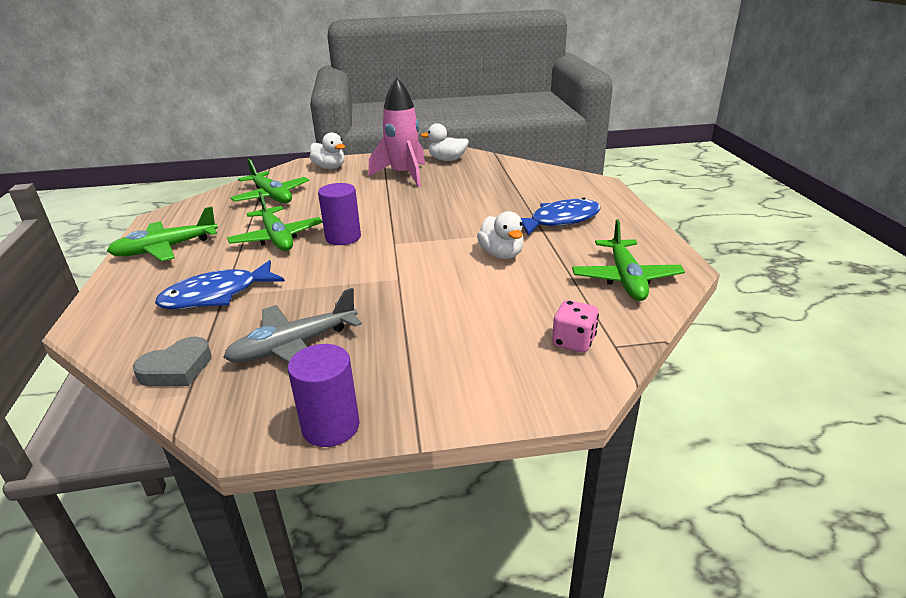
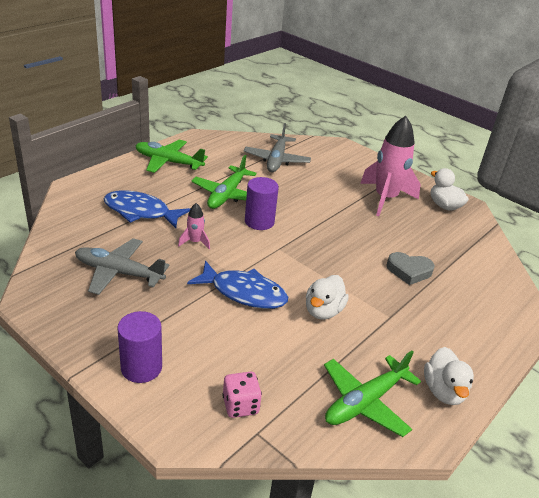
camera: 45 degrees right, 5 degrees up
(177, 369) = (62, 242): grey heart -> grey heart (409, 271)
(271, 196) = (276, 160): green plane -> grey plane
(318, 281) = (195, 242): none -> pink rocket
(329, 167) = (349, 159): white duck -> white duck (443, 391)
(331, 426) = (59, 330): purple cylinder -> purple cylinder (141, 367)
(560, 220) = (420, 320): blue fish -> blue fish (244, 292)

